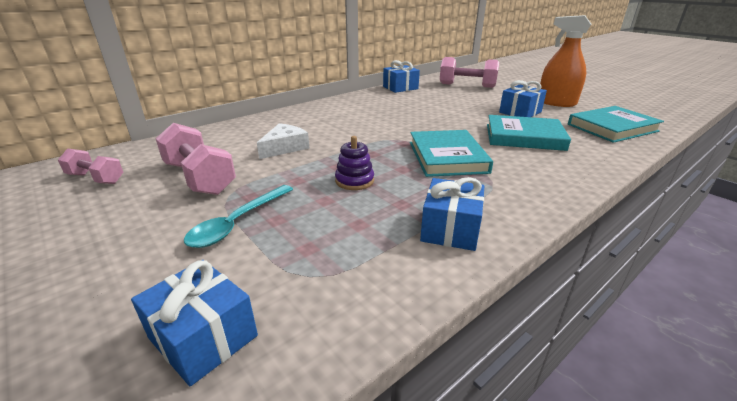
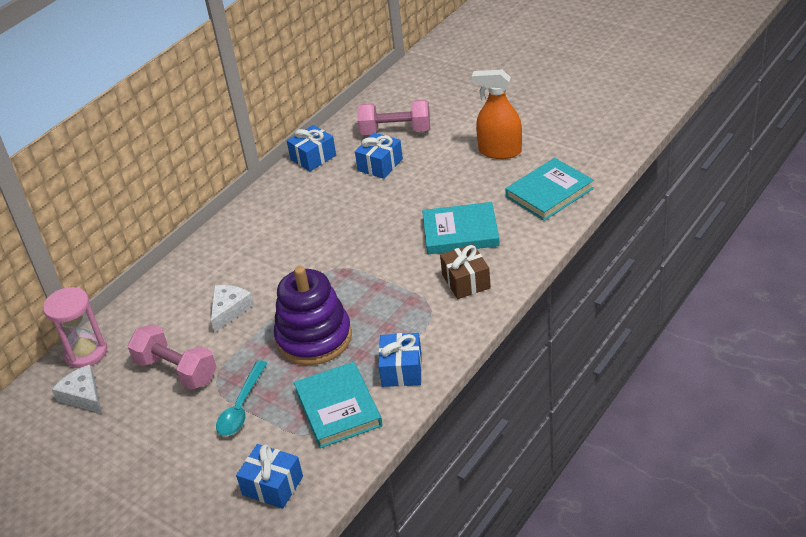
camera: 10 degrees left, 10 degrees up
(96, 178) = (83, 395): pink dumbbell -> white cheese
(137, 151) = (86, 352): none -> pink hourglass
(354, 181) = (314, 338): purple stacking toy -> purple stacking toy, size x2.23
(447, 157) = (389, 284): turquoise book -> turquoise book (338, 408)
(520, 112) = (458, 183): blue gift -> blue gift (380, 165)
(533, 168) = (466, 281): none -> brown gift

